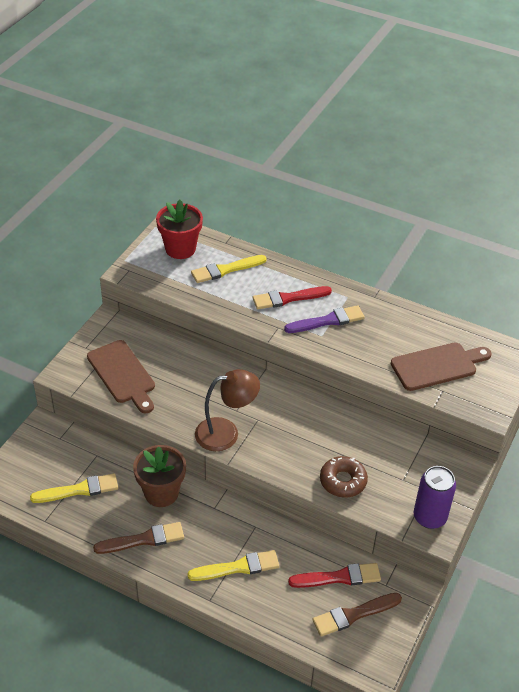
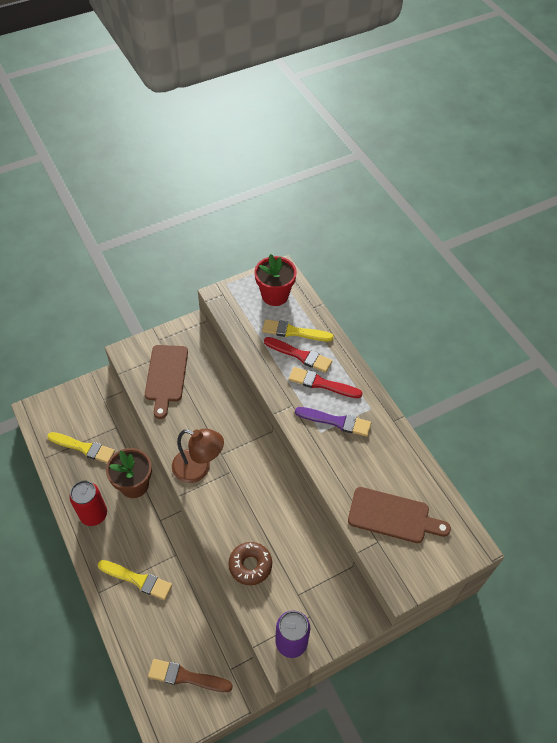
camera: 35 degrees right, 10 degrees up
(143, 539) = (93, 514): brown brush -> red can
(339, 577) = (201, 638): red brush -> red brush (300, 355)

